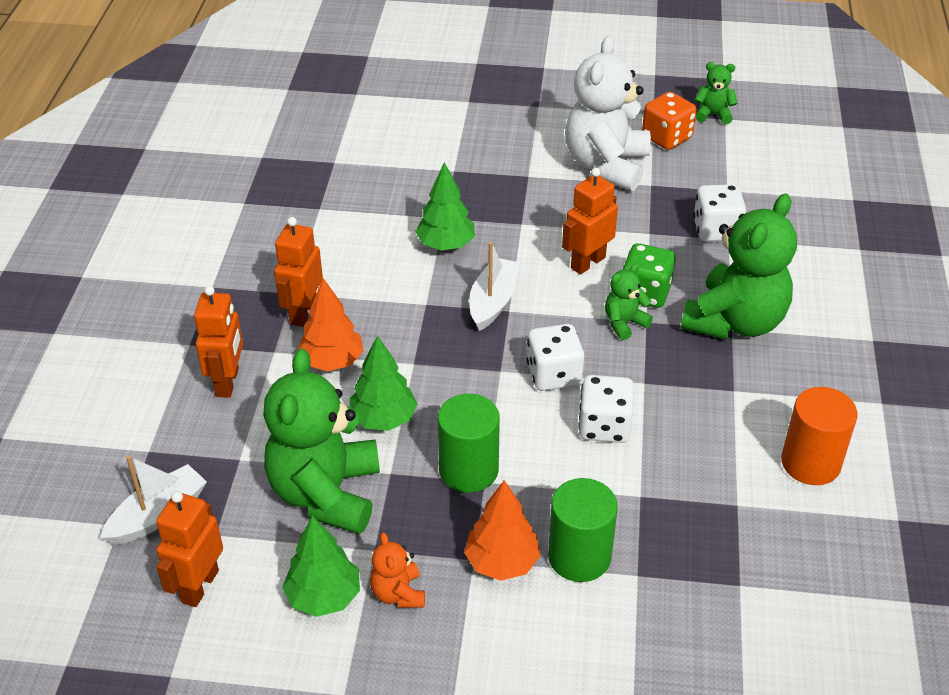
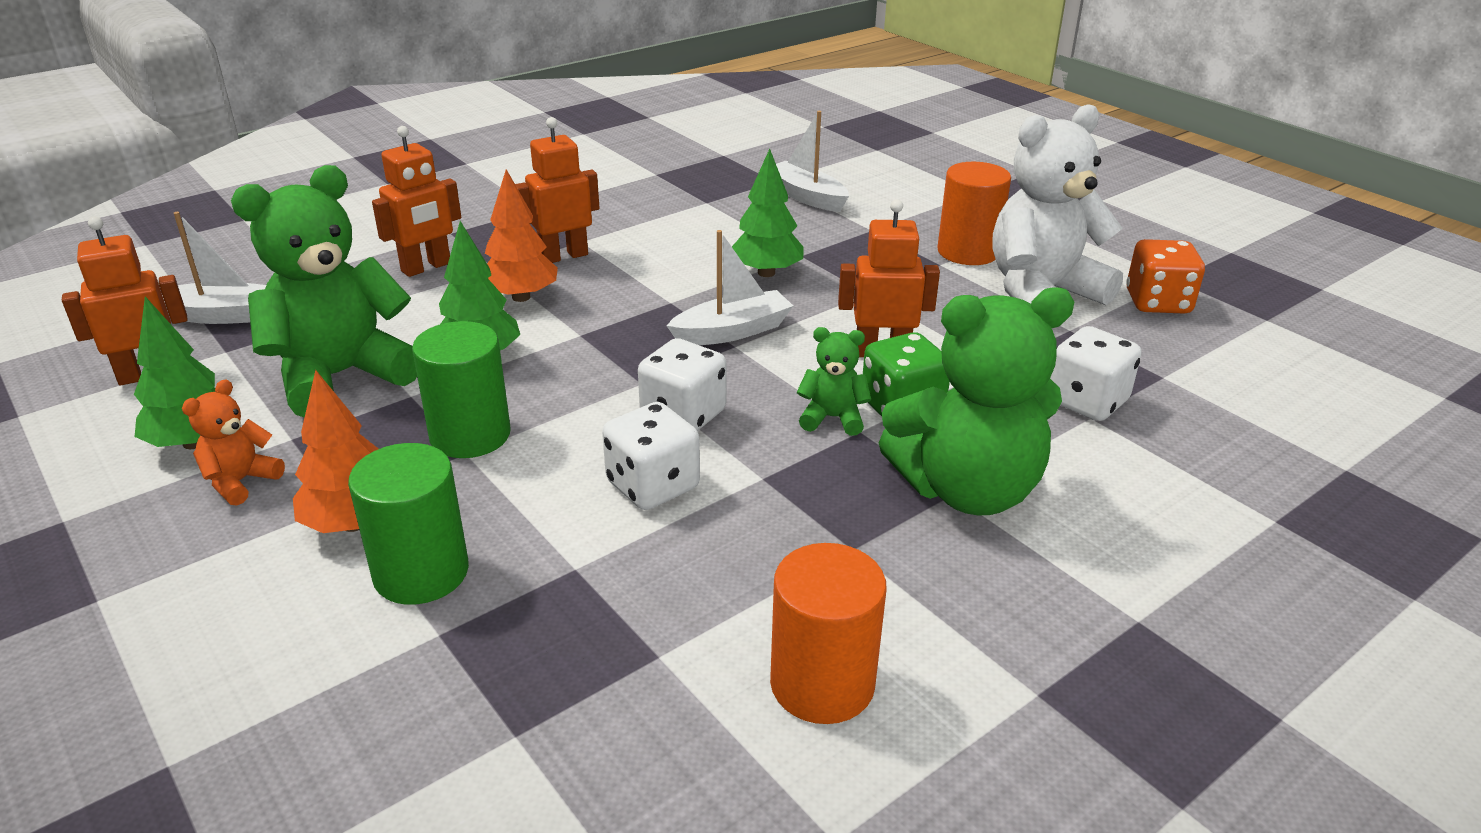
camera: 45 degrees right, 10 degrees down
(376, 165) = (806, 197): none -> white boat
(530, 157) = (967, 252): none -> orange cylinder
(713, 114) = (1256, 310): green teddy bear -> none

